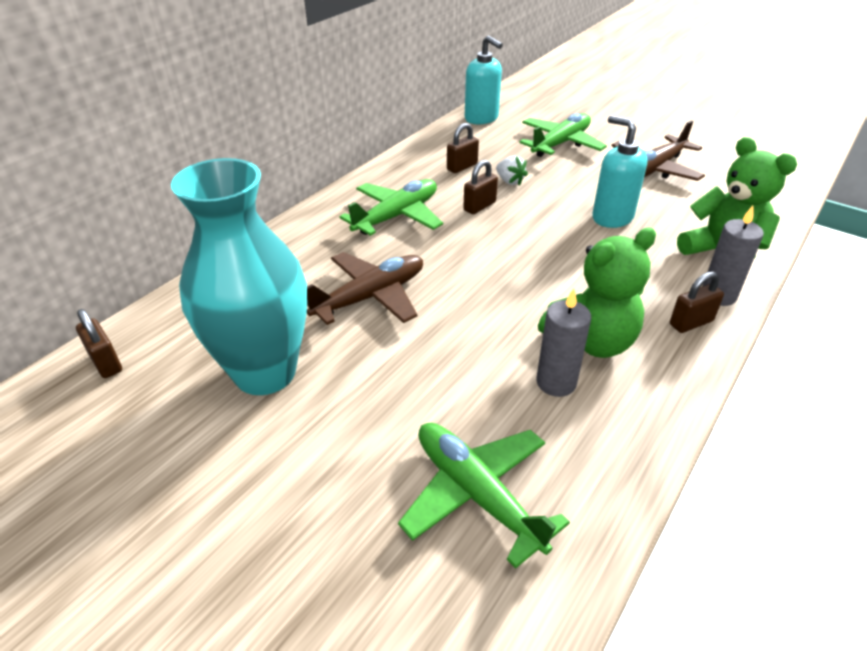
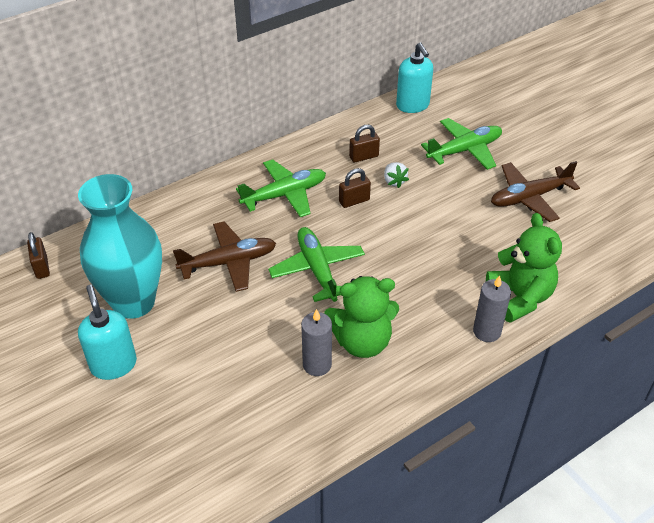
camera: 20 degrees right, 5 degrees up
(476, 494) = (221, 422): green plane -> green plane (317, 270)
(612, 217) = (455, 238): turquoise soap dispenser -> turquoise soap dispenser (113, 364)
(691, 323) = (447, 348): brown padlock -> none

